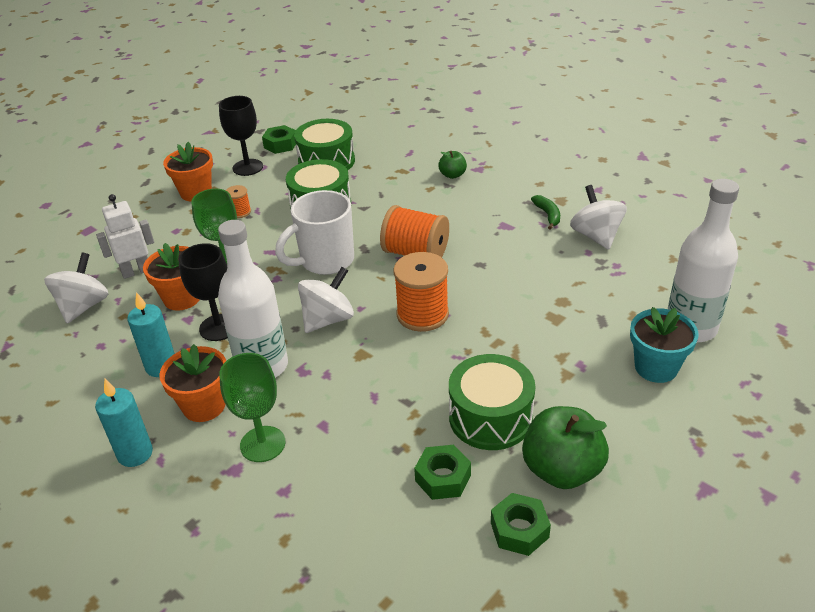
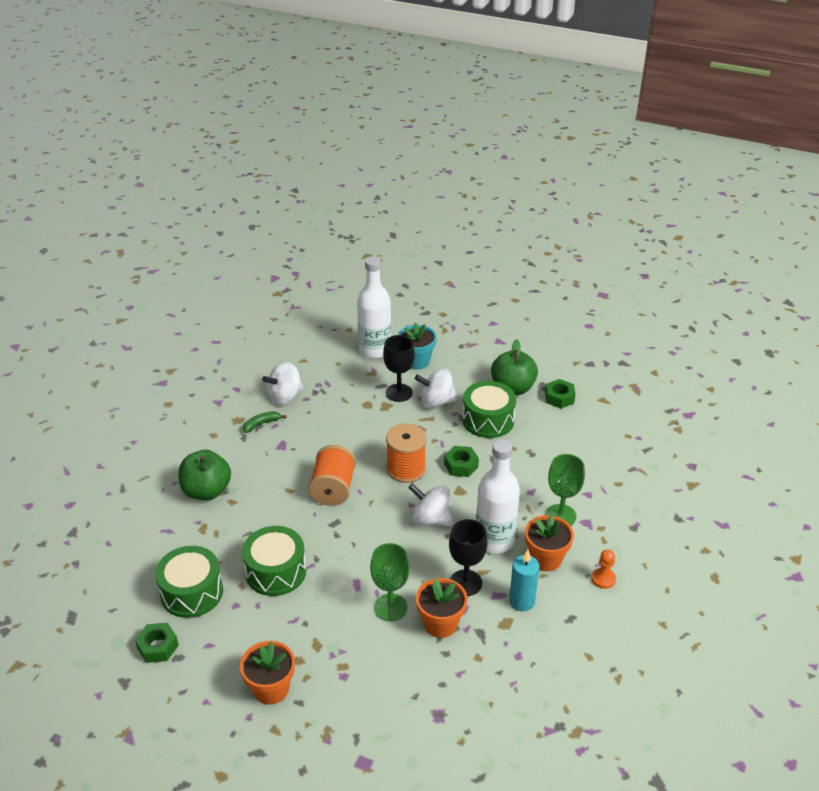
camera: 110 degrees left, 0 degrees up
(83, 306) = (478, 696): white spinning top -> white spinning top (436, 402)
(135, 453) = (603, 579): turquoise candle -> orange pawn
(136, 271) = (417, 678): white robot -> none
(240, 212) = (299, 633): orange spool -> none
(247, 167) = (212, 660): black goblet -> black goblet (399, 393)
(325, 261) = (360, 542): white mug -> none
(443, 478) = (542, 431): green nut -> green nut (461, 465)
(452, 175) = (207, 491): green apple -> green apple, size x1.94

